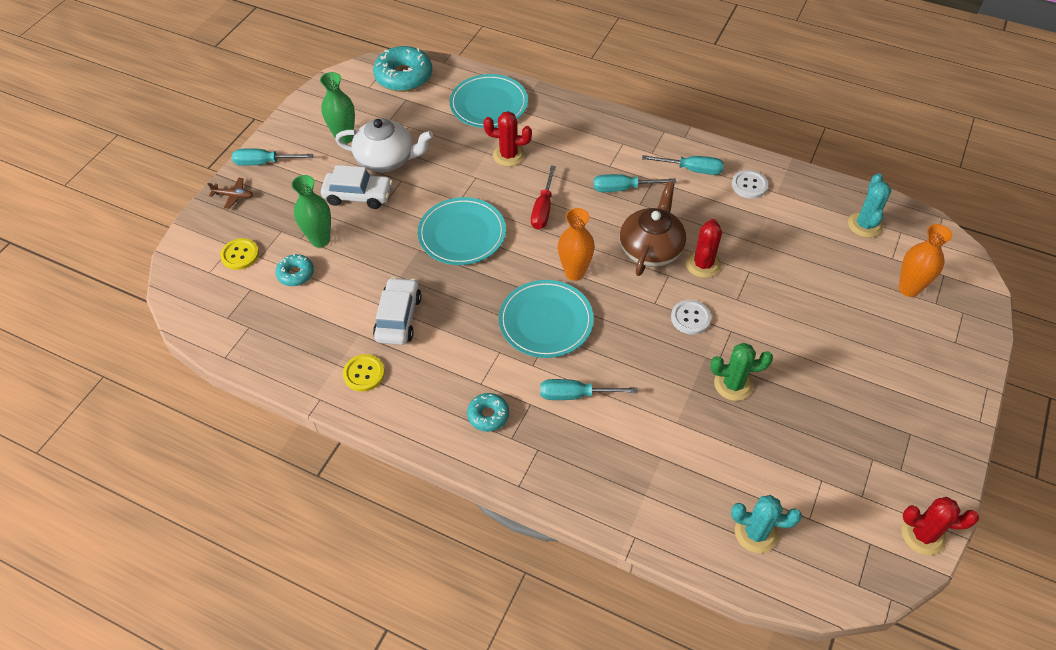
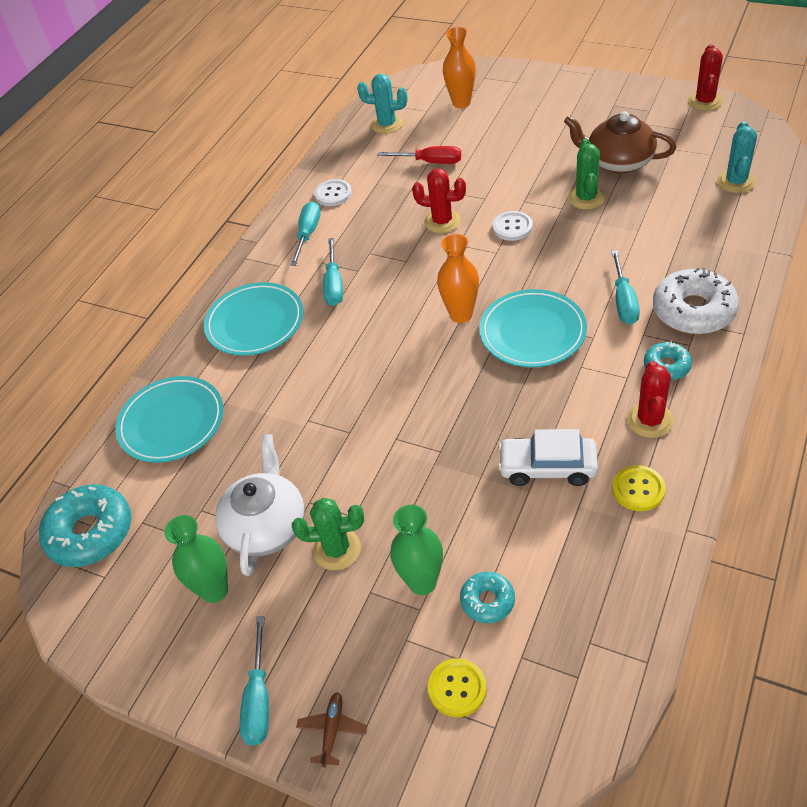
camera: 85 degrees left, 5 degrees down
(358, 195) = (337, 549): white car -> green cactus
(462, 234) = (407, 422): turquoise plate -> turquoise plate (255, 322)
(508, 155) = (271, 391): red cactus -> red cactus (650, 420)
(543, 209) = (365, 349): red screwdriver -> red screwdriver (430, 162)
(554, 450) = (693, 311): none -> white donut
(651, 248) = (422, 258): brown teapot -> brown teapot (618, 162)

